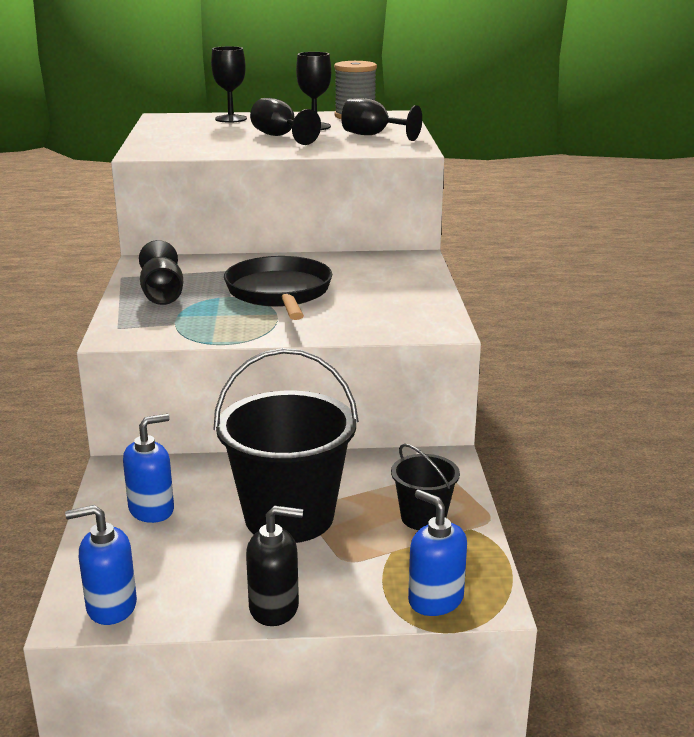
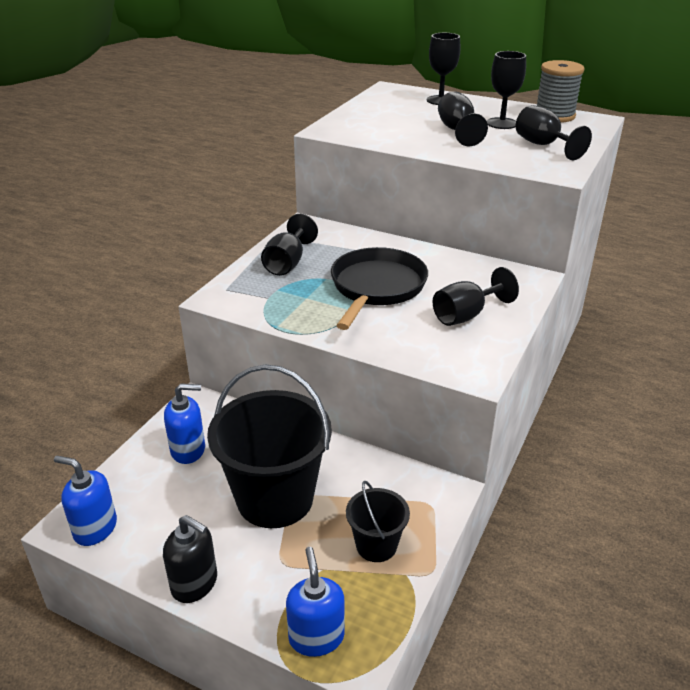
camera: 30 degrees right, 10 degrees up
(388, 294) = (466, 315): none -> black goblet

